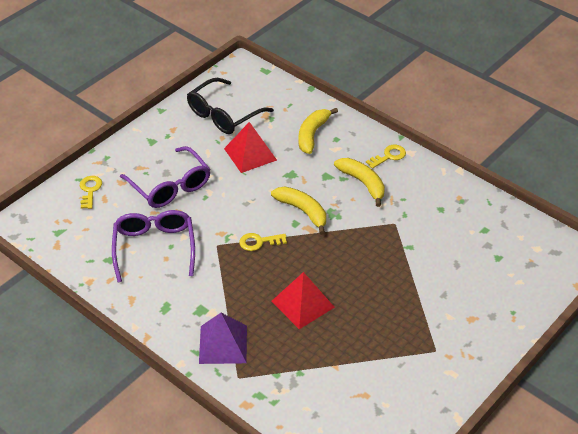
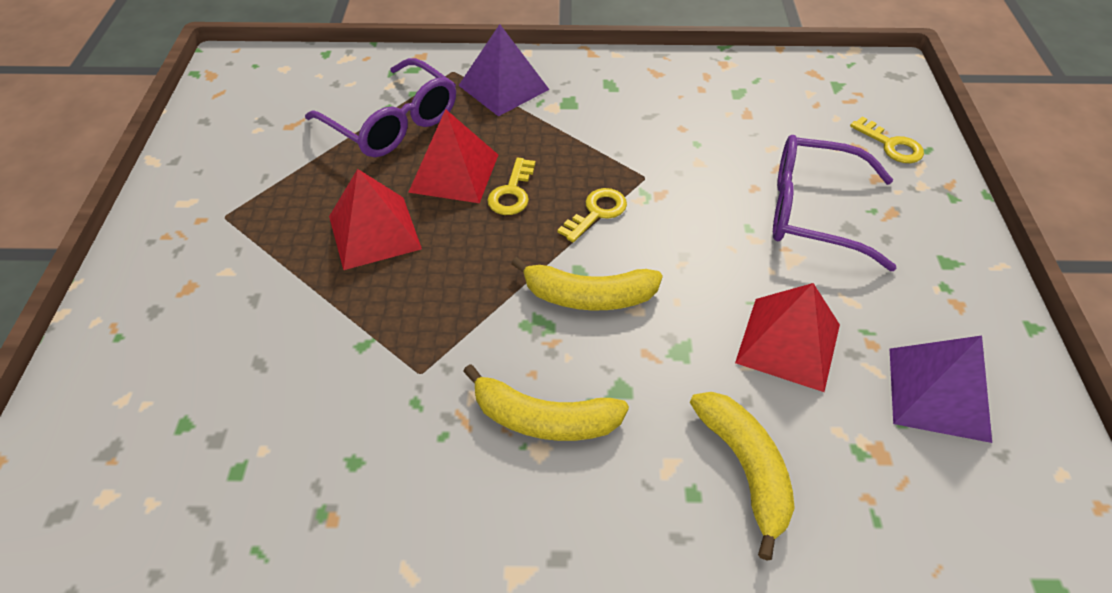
camera: 140 degrees right, 5 degrees up
(154, 247) = (712, 130): purple glasses -> purple glasses (393, 123)
(223, 115) = (938, 393): black glasses -> purple pyramid
(367, 295) = (374, 232): none -> red pyramid
(389, 156) = (552, 527): yellow key -> yellow key (512, 192)

